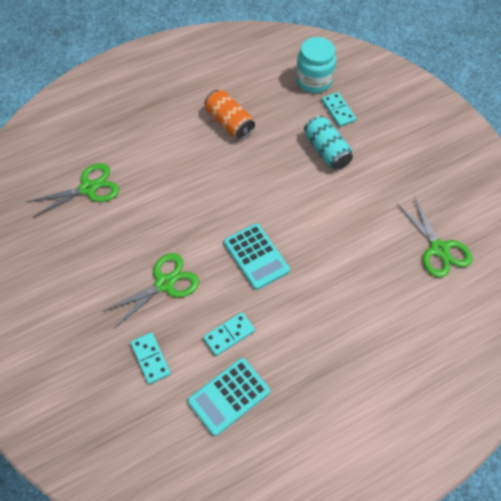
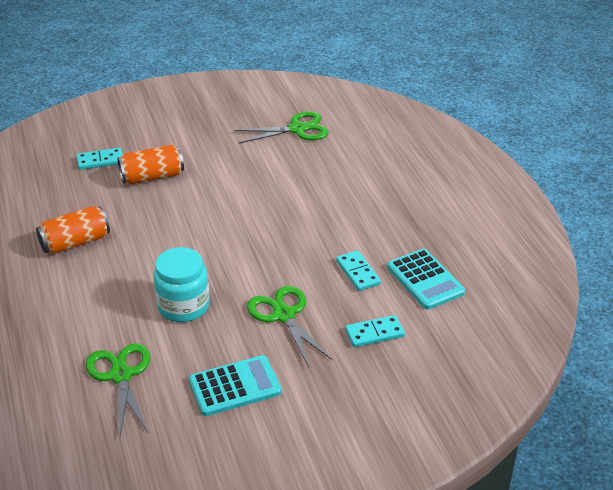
camera: 80 degrees left, 20 degrees down
(256, 256) = (270, 243): turquoise calculator -> turquoise calculator (235, 386)
(314, 81) = (46, 171): turquoise jar -> turquoise jar (183, 306)
(326, 151) = (152, 177): turquoise can -> orange can

